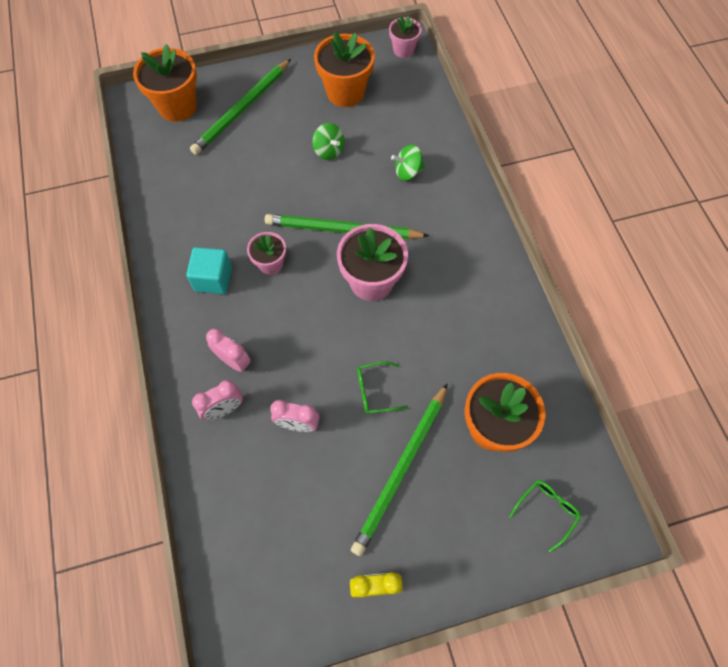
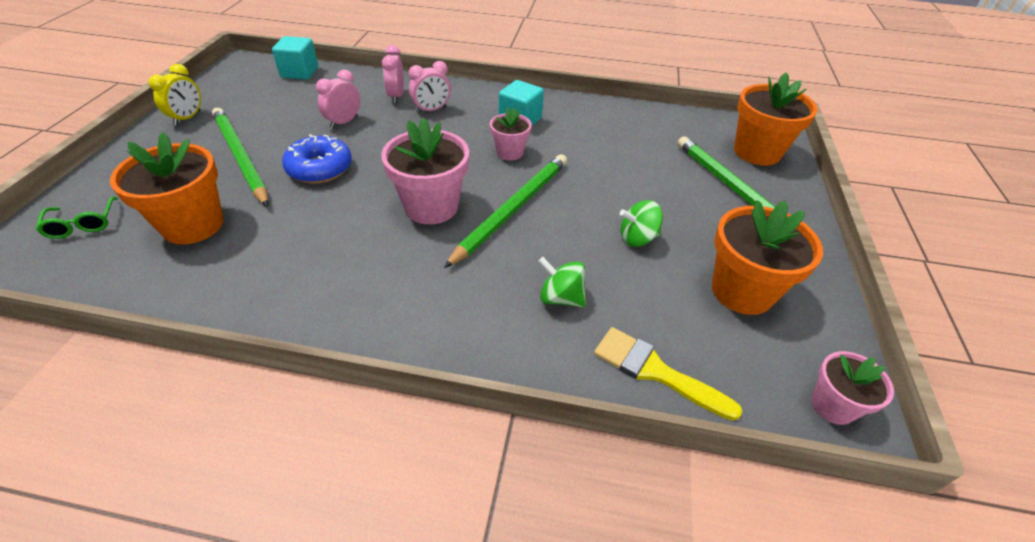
camera: 115 degrees right, 20 degrees down
(223, 552) = (300, 72): none -> turquoise cube
(376, 391) = (320, 168): green glasses -> blue donut
(407, 172) = (560, 298): green spinning top -> green spinning top turned 75 degrees counterclockwise
(430, 116) = (655, 371): none -> yellow brush

